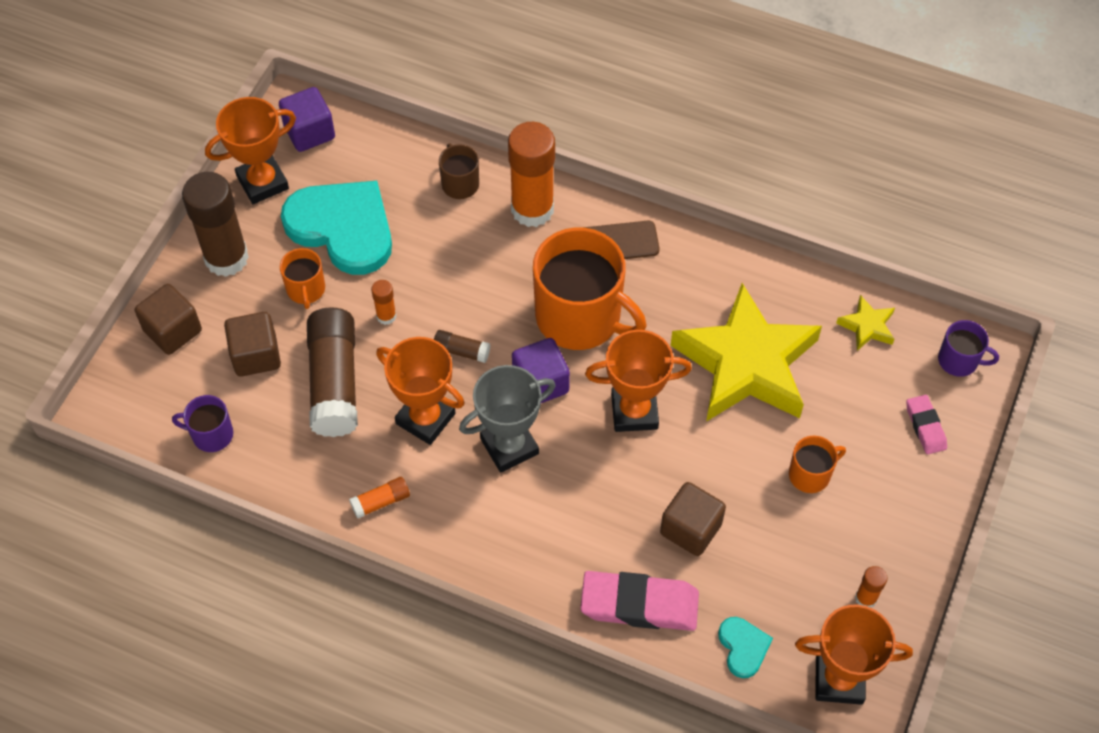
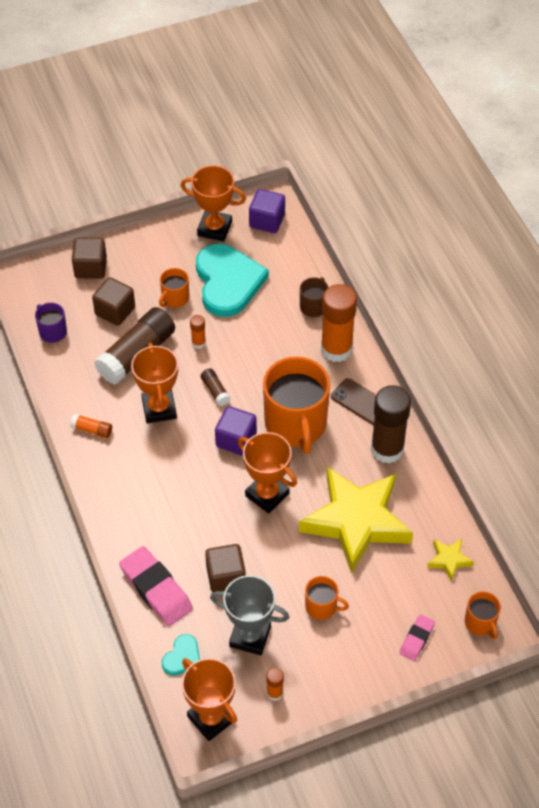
camera: 45 degrees right, 5 degrees down
(226, 258) = (155, 252): brown glue stick -> brown glue stick (387, 449)
(509, 446) = (184, 457): grey trophy -> grey trophy (250, 636)
(959, 360) = (480, 623): purple mug -> orange mug

